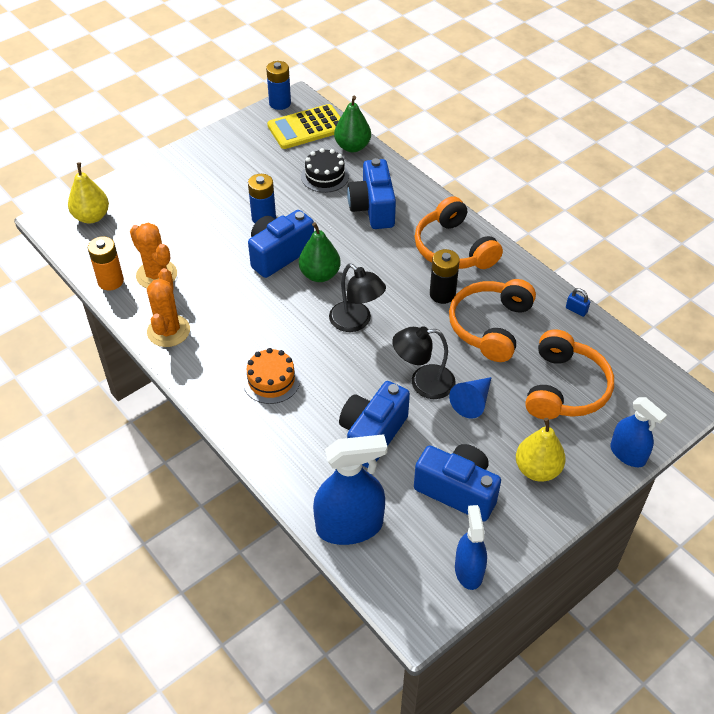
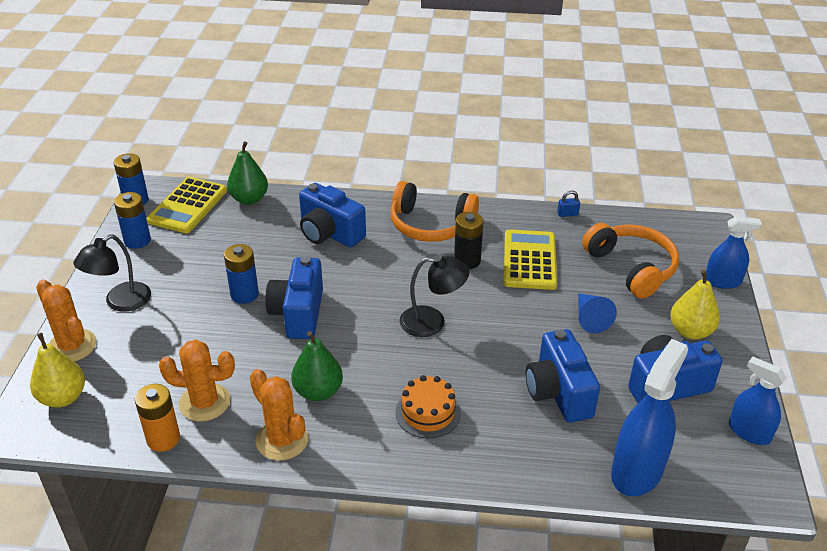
camera: 45 degrees left, 10 degrees down
(131, 186) = (72, 346): none -> orange cactus
(246, 135) = (137, 240): none -> blue battery
(320, 275) = (354, 307): green pear -> green pear (318, 391)
(325, 176) = (255, 233): black cake -> none
(423, 383) = (540, 330): black lamp -> black lamp (120, 302)
(490, 326) = (530, 260): orange headphones -> yellow calculator

